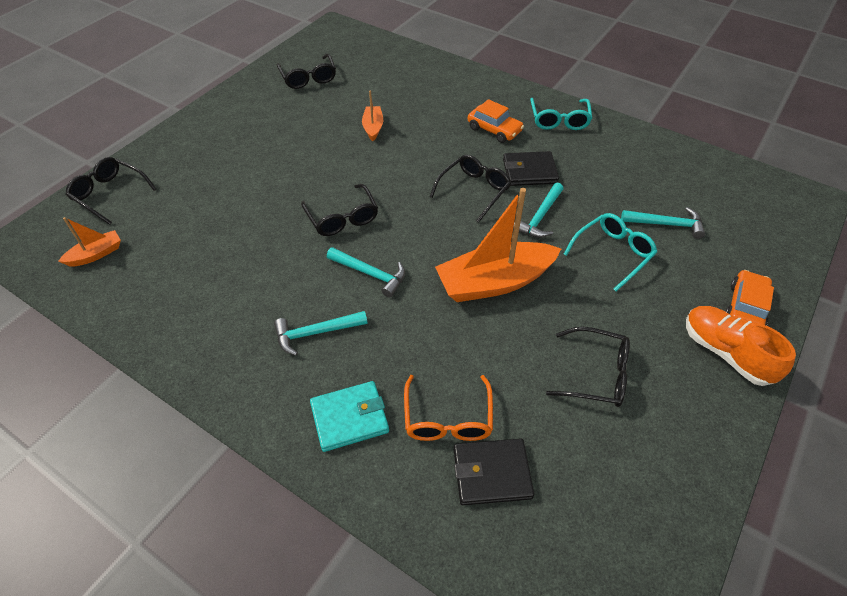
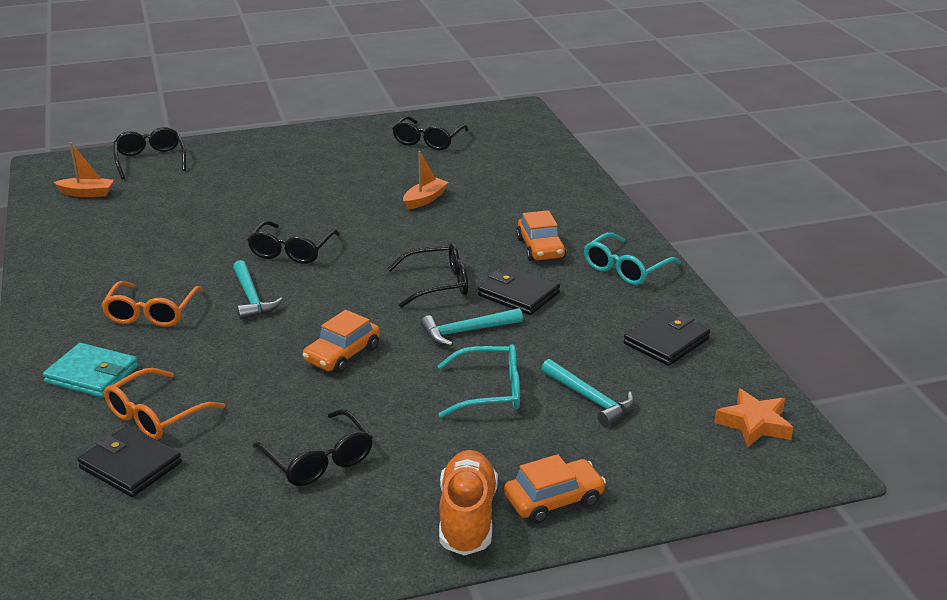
camera: 40 degrees right, 20 degrees down
(316, 333) = (151, 313): turquoise hammer -> orange glasses
(494, 282) = (342, 354): orange boat -> orange car
(646, 160) = (666, 341): none -> black wallet
(755, 190) = (754, 424): none -> orange star

